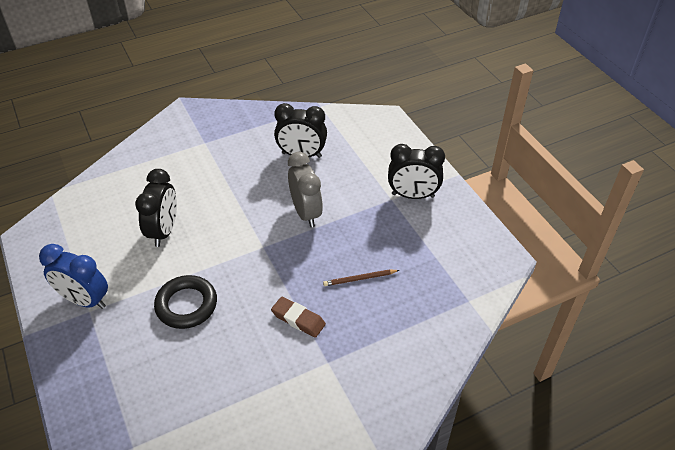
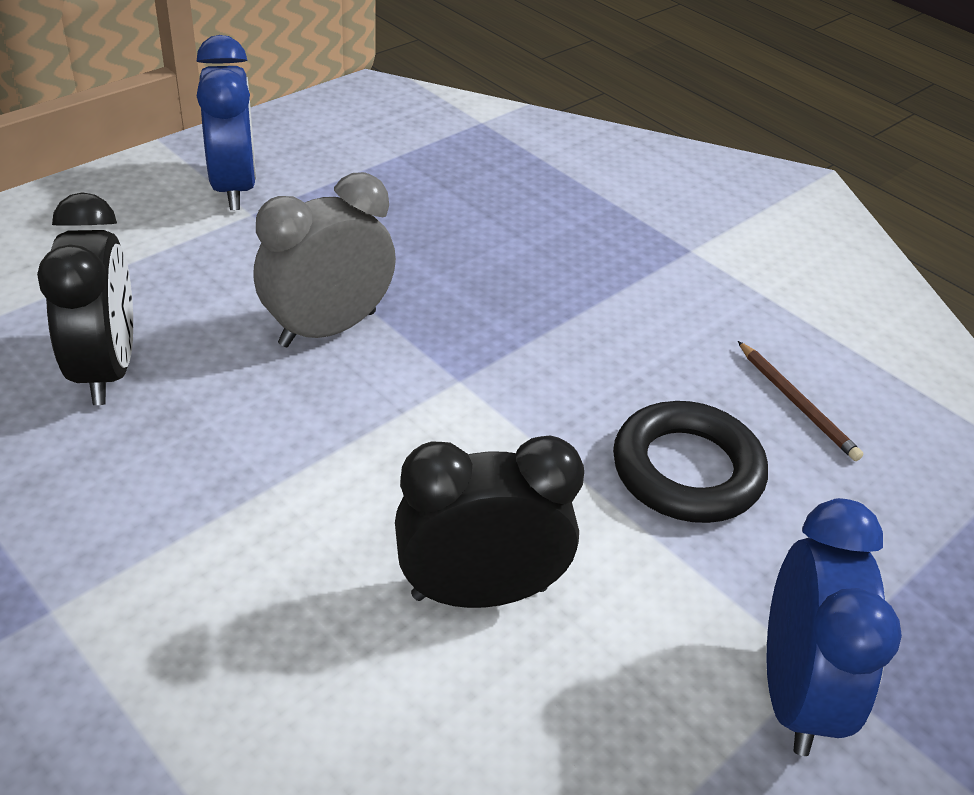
camera: 110 degrees left, 5 degrees down
(298, 319) = (625, 296): brown eraser -> none
(359, 279) = (489, 233): brown pencil -> brown pencil (797, 403)
(413, 195) = (234, 187): black clock -> blue clock

